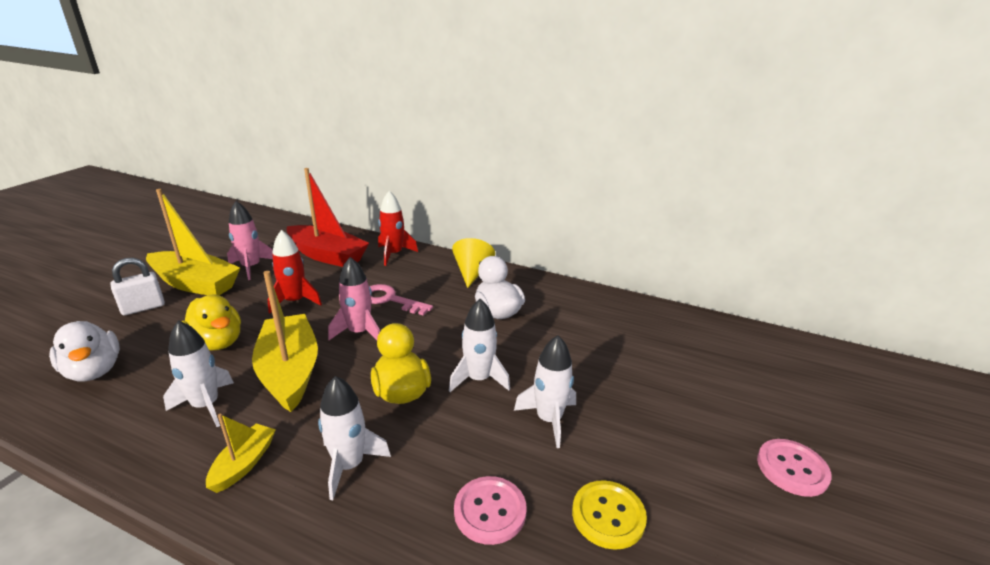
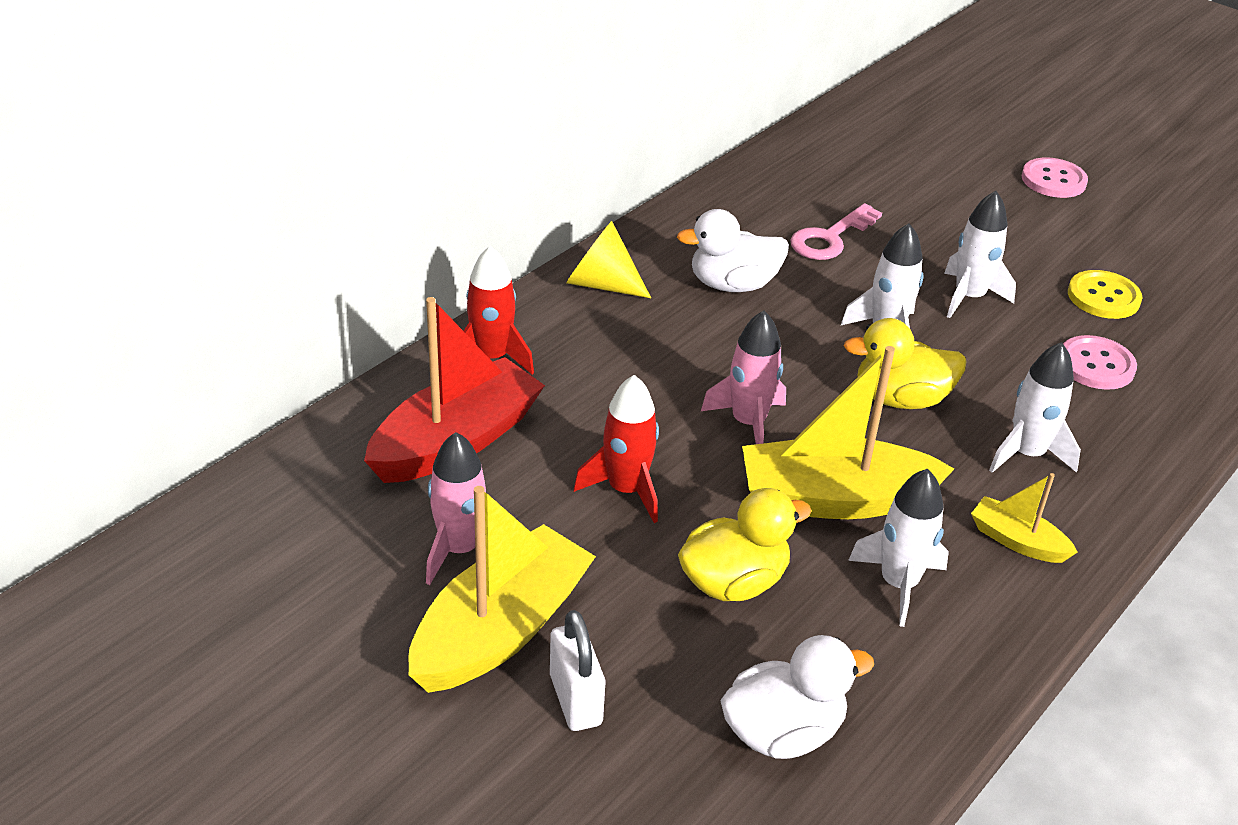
camera: 75 degrees left, 10 degrees up
(390, 300) = (659, 381): pink key -> pink key (830, 238)

